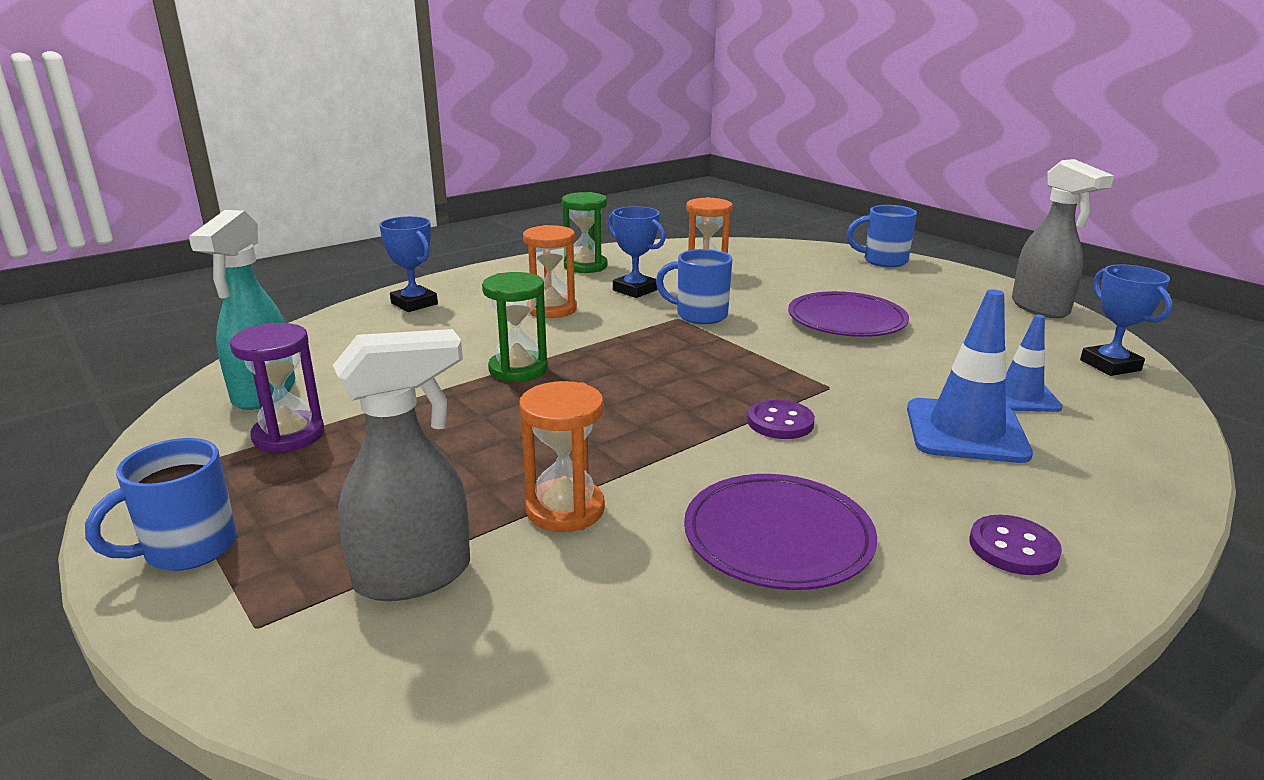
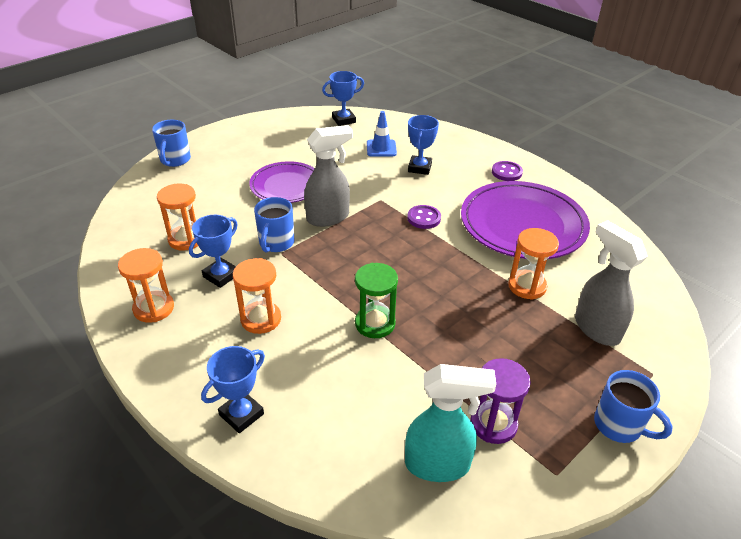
camera: 95 degrees left, 15 degrees up
(585, 266) = (154, 308): green hourglass -> orange hourglass
(778, 537) = (522, 224): purple plate -> purple plate, size x1.62
(966, 431) = (419, 168): blue traffic cone -> blue trophy
(1040, 308) = (269, 122): grey spray bottle -> grey spray bottle (328, 218)

